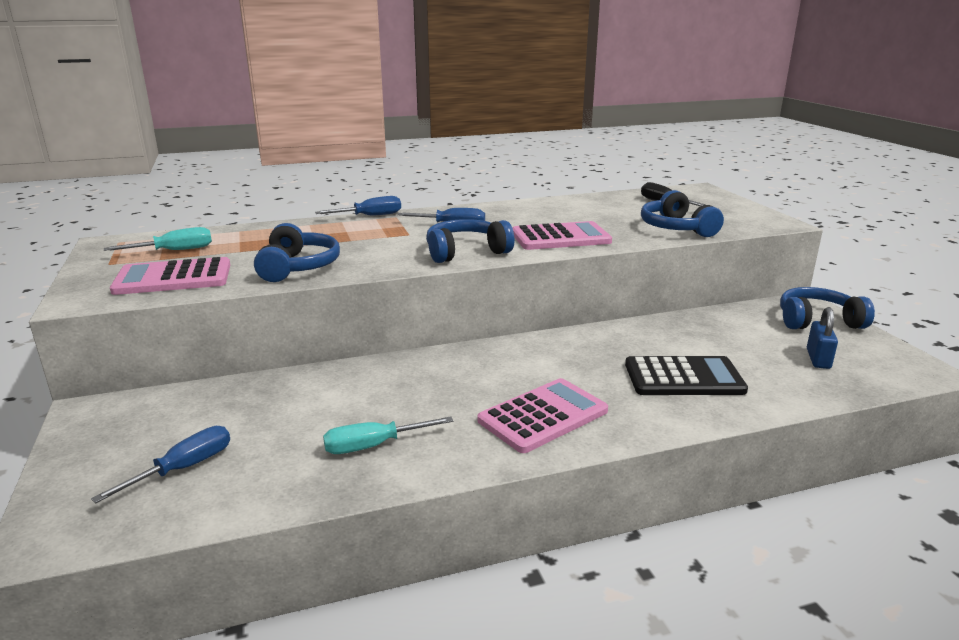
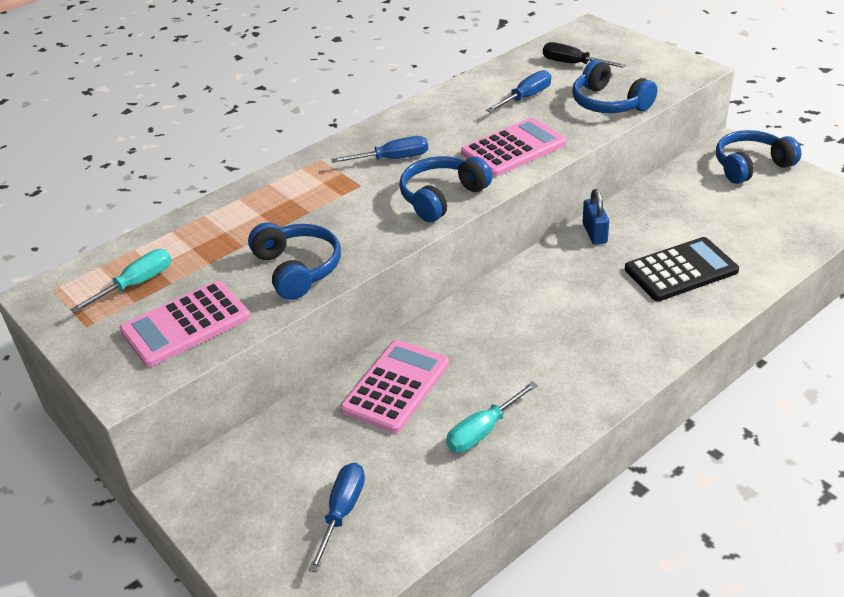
camera: 20 degrees left, 15 degrees up
(370, 216) = (291, 166): blue screwdriver -> blue screwdriver (525, 97)
(543, 416) = (596, 351): pink calculator -> pink calculator (396, 386)
(818, 359) = (772, 213): blue padlock -> blue padlock (594, 233)

